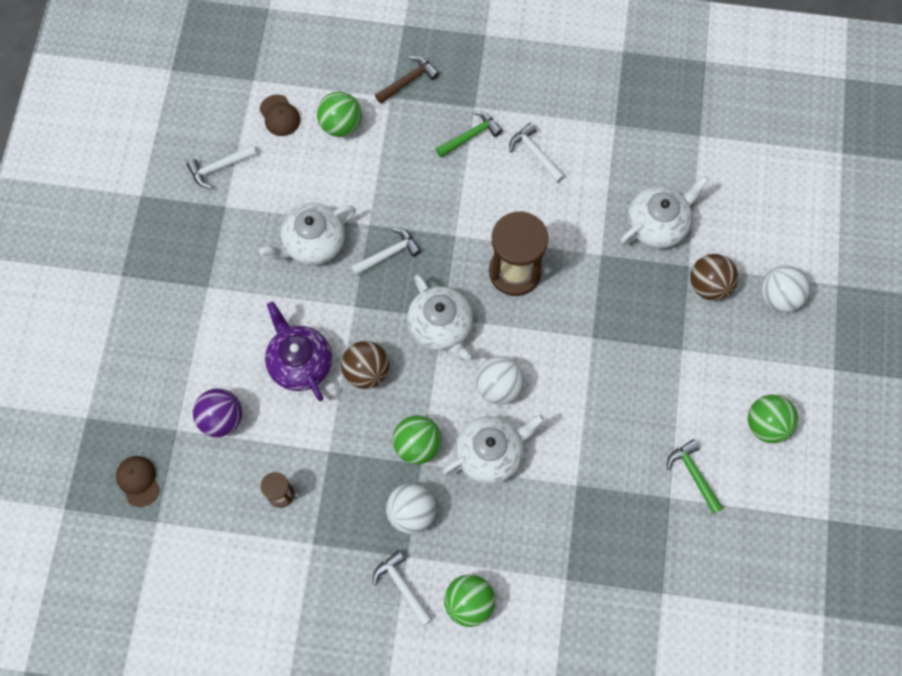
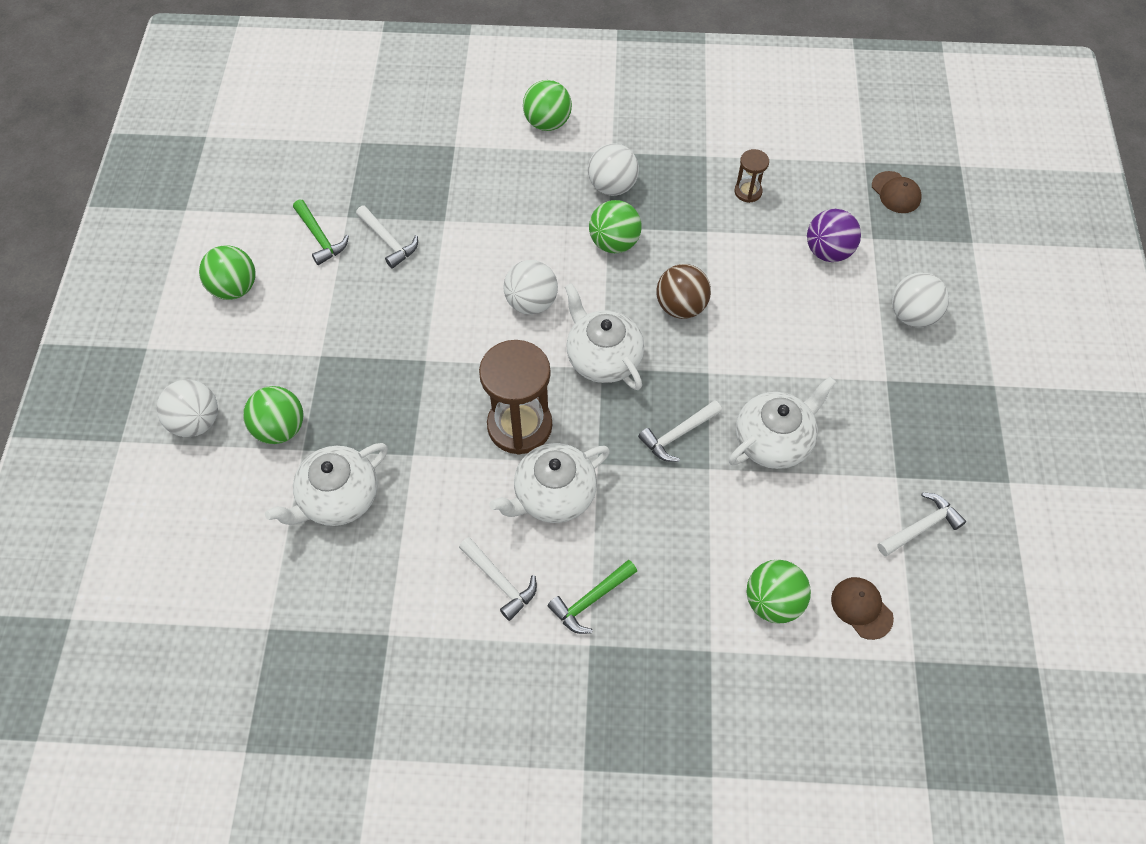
camera: 175 degrees right, 10 degrees down
(166, 346) = (912, 315): none -> white ball
(300, 362) = (757, 310): purple teapot -> none
(402, 586) = (613, 130): white hammer -> white hammer (388, 241)
(408, 81) = (689, 679): brown hammer -> none
(490, 453) = (536, 241): white teapot -> white teapot (553, 495)
(709, 285) = (280, 428): brown ball -> green ball

